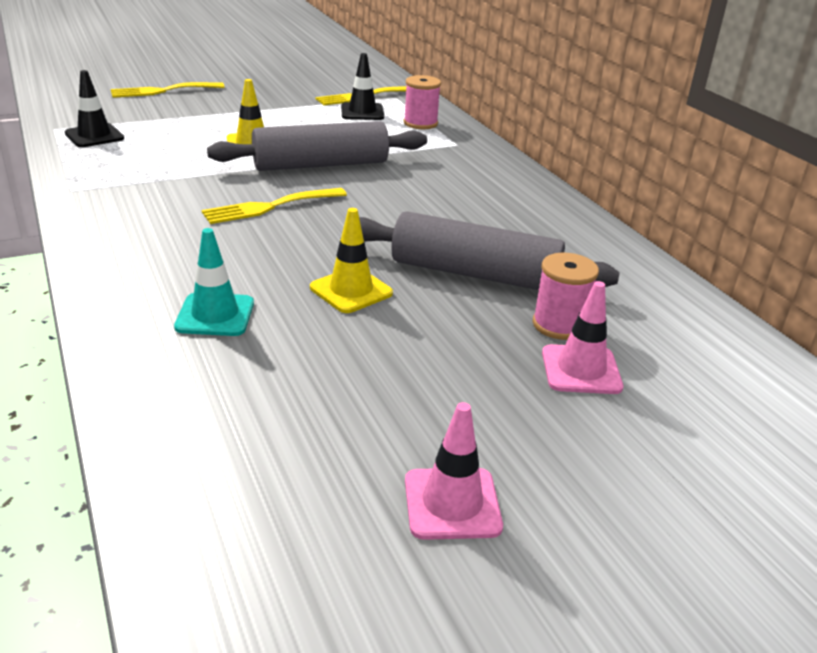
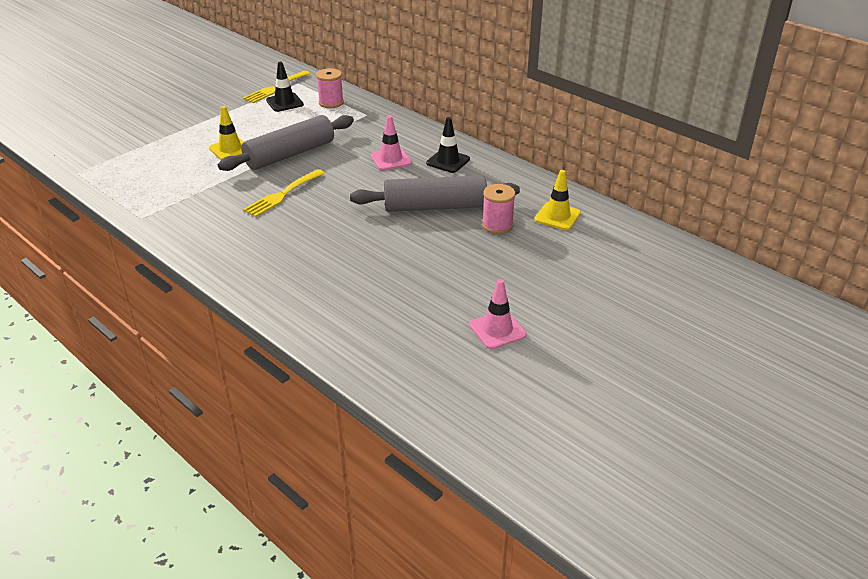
camera: 20 degrees left, 5 degrees up
(94, 136) = (113, 171): black traffic cone -> black traffic cone (448, 161)
(162, 91) = (124, 119): yellow fork -> none
(215, 315) = (309, 273): turquoise traffic cone -> none
(351, 290) = (373, 237): yellow traffic cone -> yellow traffic cone (557, 216)
(581, 370) = (521, 247): pink traffic cone -> pink traffic cone (391, 159)

